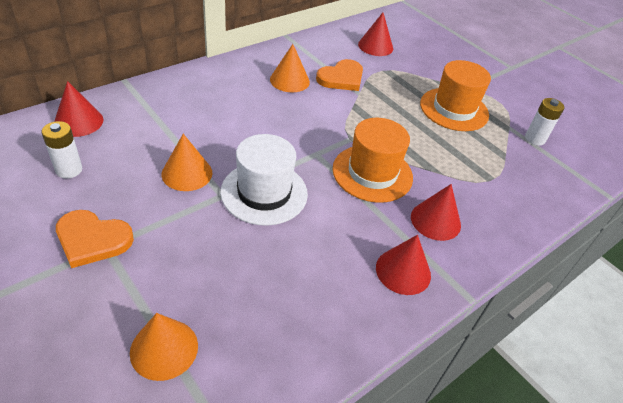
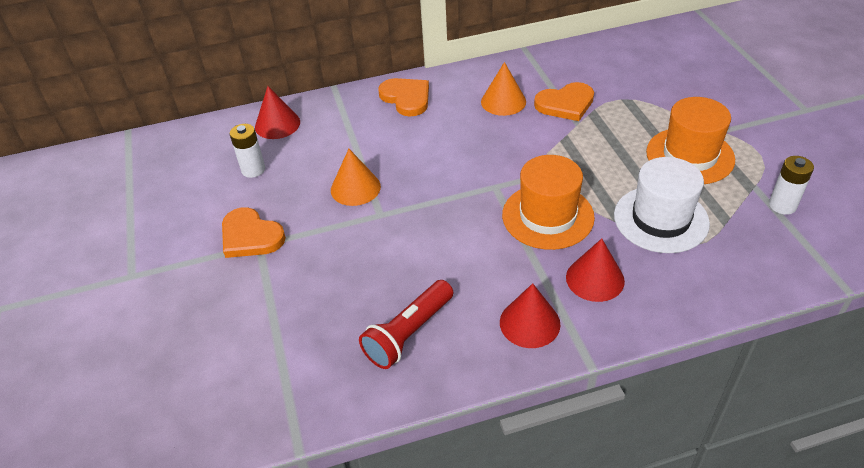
camera: 30 degrees right, 0 degrees up
(164, 349) = (274, 341): orange cone -> none
(201, 85) = (406, 98): none -> orange heart
(264, 193) = (421, 219): white hat -> white hat (661, 219)
(301, 306) = (409, 333): none -> red flashlight
(375, 46) = (628, 68): red cone -> none

